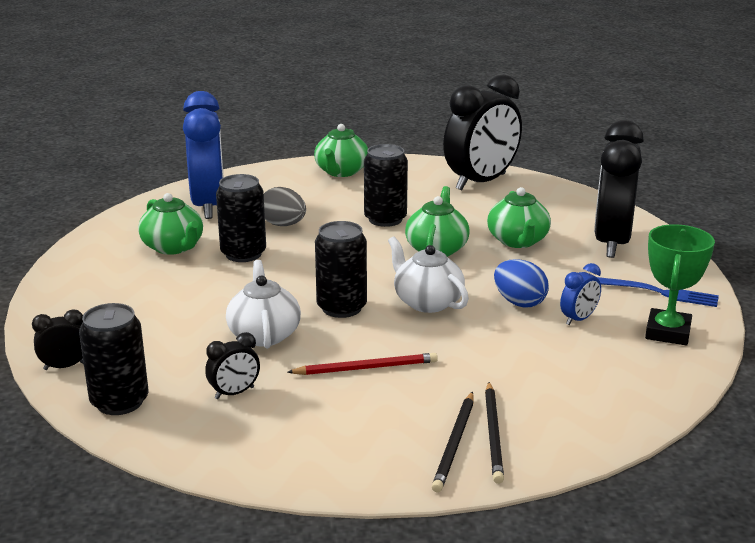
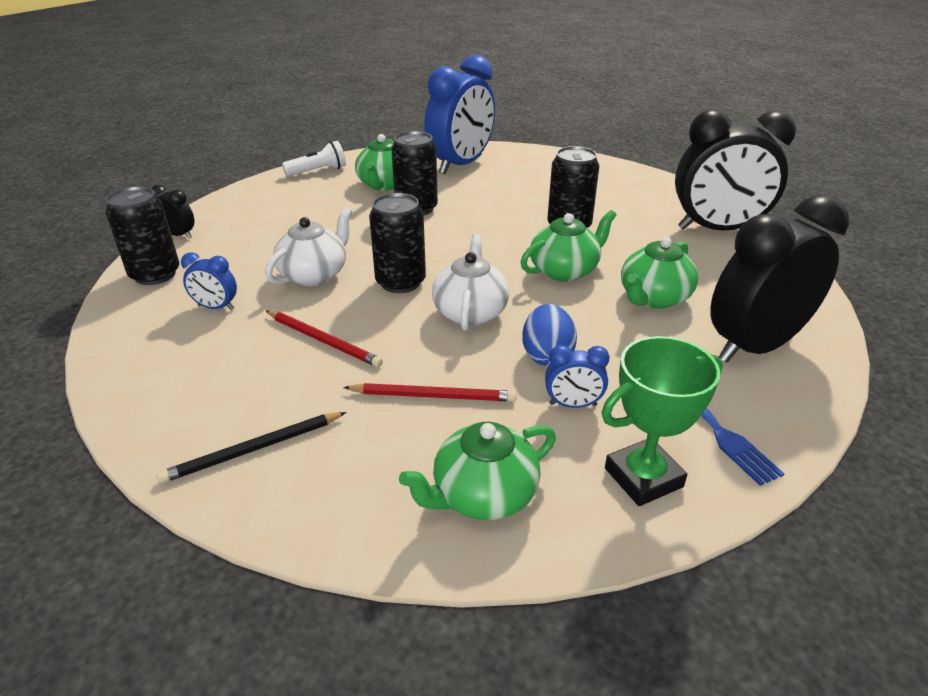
camera: 45 degrees right, 10 degrees up
(81, 261) = (318, 171): none -> white flashlight
(234, 393) = (216, 307): black clock -> blue clock
(283, 225) = (484, 199): grey egg -> none
(341, 172) = (605, 175): green teapot -> green teapot (483, 495)
(493, 434) = (294, 464): black pencil -> none
(499, 357) = (433, 396): none -> red pencil

